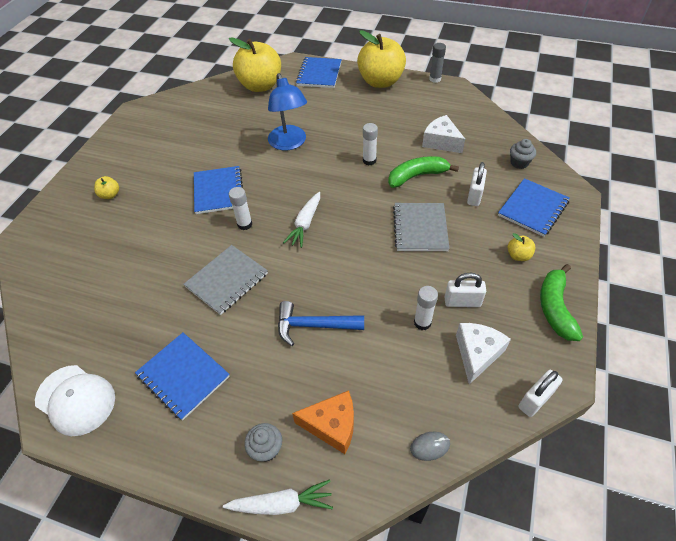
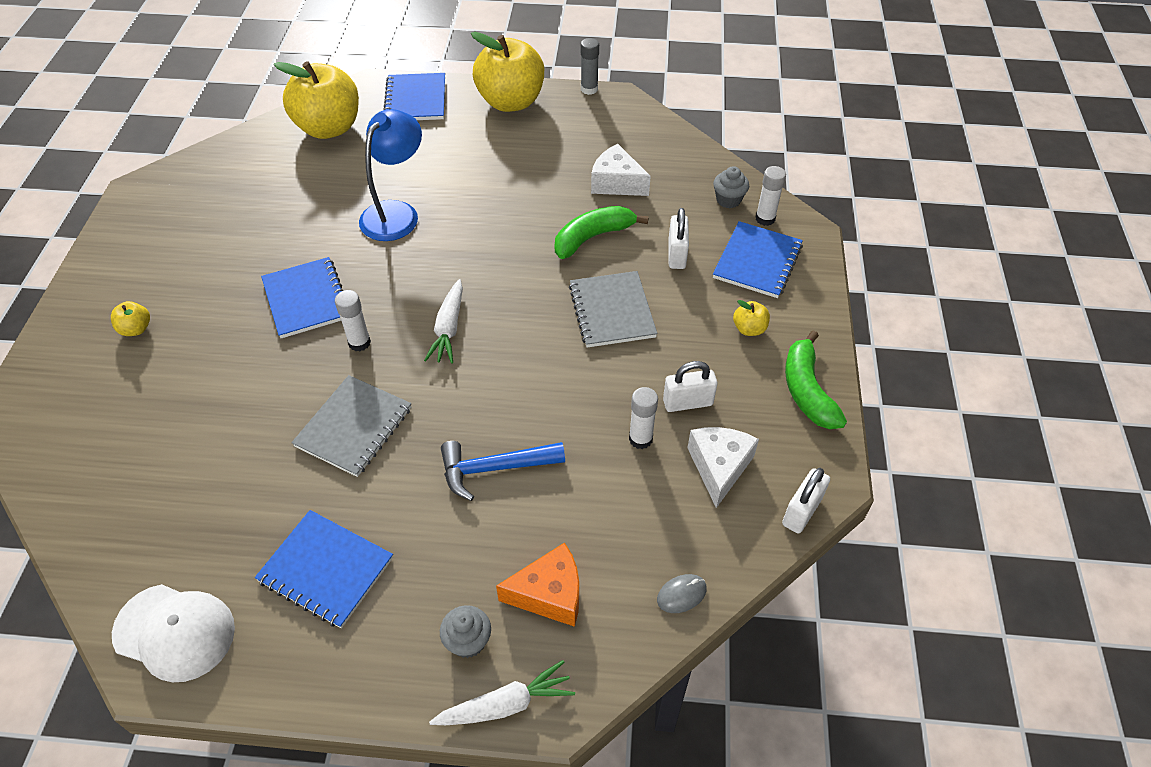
camera: 15 degrees left, 0 degrees up
(289, 143) = (396, 213): blue lamp -> blue lamp turned 120 degrees counterclockwise
(369, 160) = (520, 223): white glue stick -> white glue stick (765, 219)

